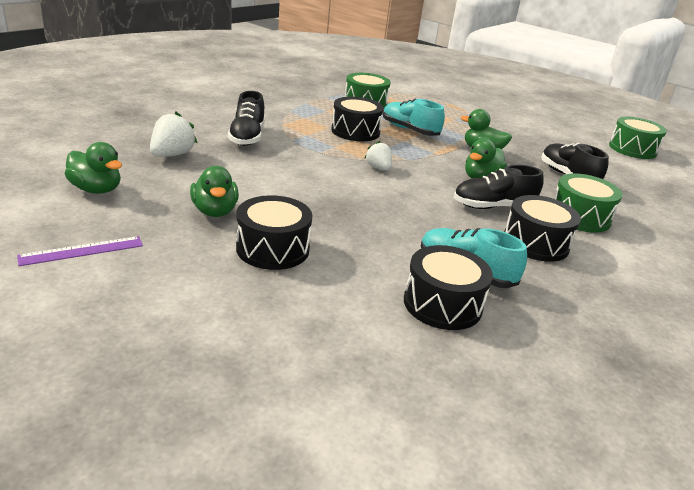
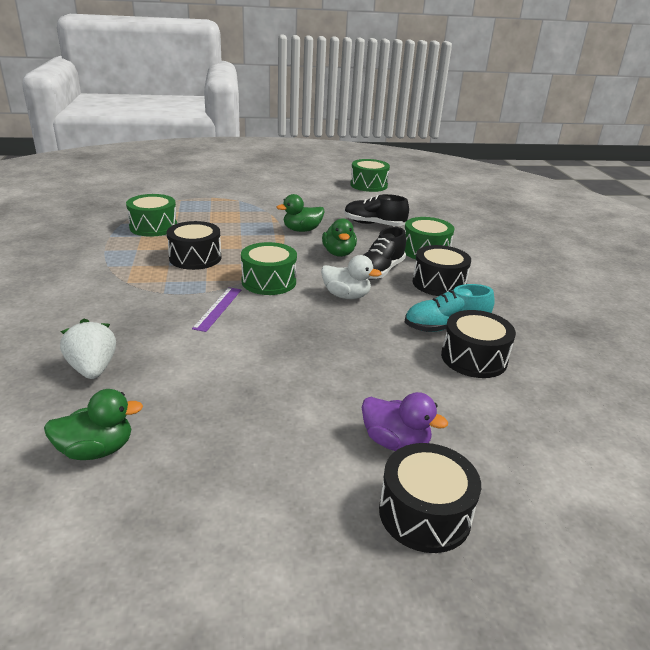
camera: 45 degrees left, 0 degrees up
(82, 251) = (210, 511): purple ruler -> purple ruler (218, 308)
(215, 211) = (235, 395): green duck -> none
(247, 137) = (122, 311): black shoe -> none
(252, 301) = (395, 442): none -> purple duck
(273, 249) = (330, 394): black drum -> black drum (424, 513)
(378, 168) = (269, 281): white strawberry -> green drum
(409, 130) = (229, 236): turquoise shoe -> none
(422, 206) = (346, 296): none -> white duck

